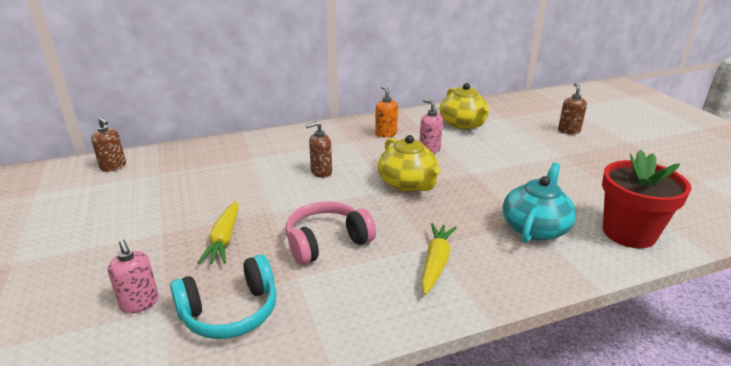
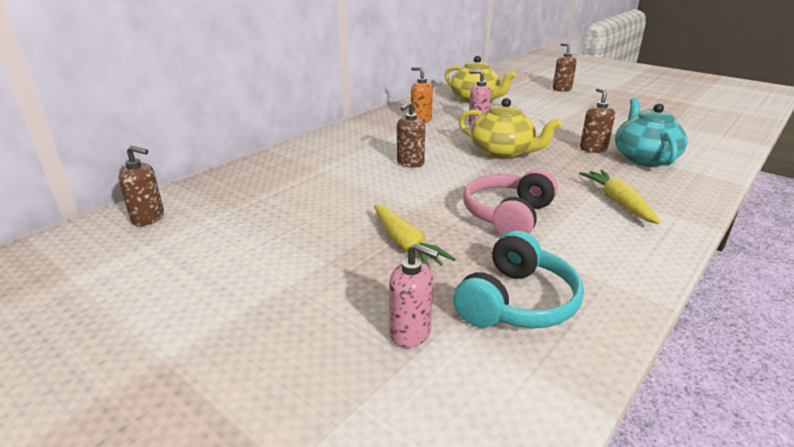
camera: 30 degrees left, 0 degrees up
(498, 203) = (593, 149): none -> brown soap dispenser
(629, 233) = (703, 145): red flower pot -> none

